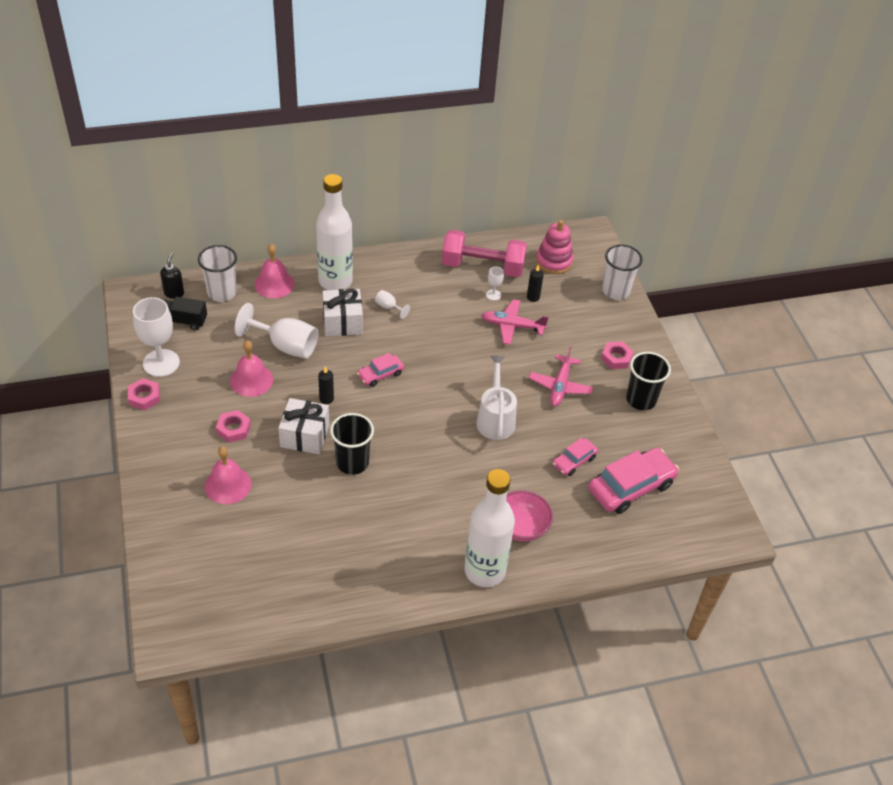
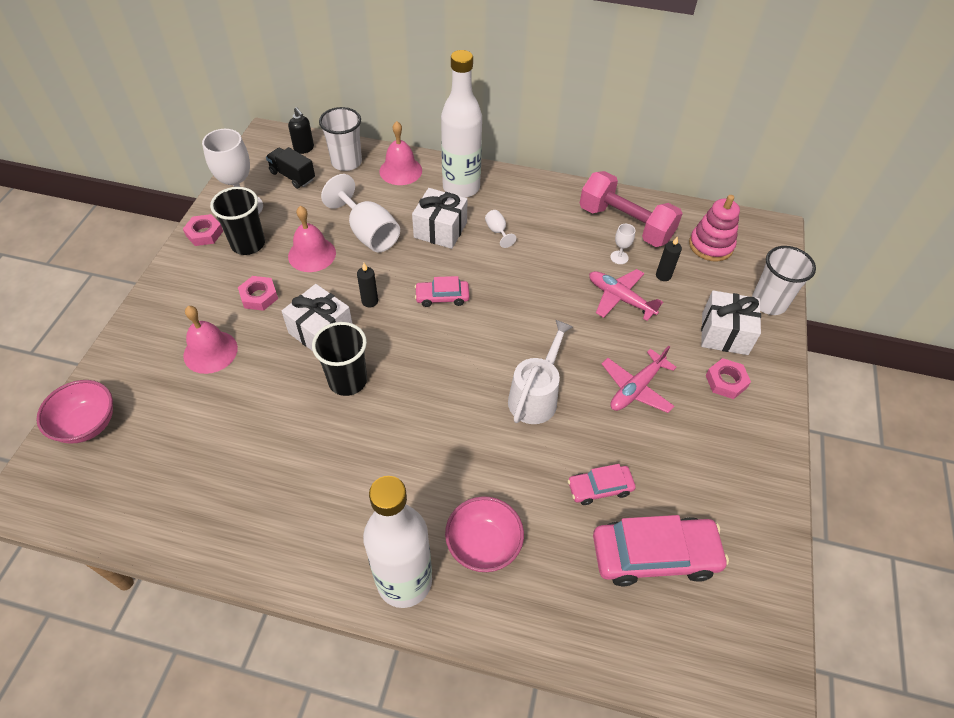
camera: 30 degrees right, 5 degrees up
(173, 575) = (87, 424): none -> pink bowl
(174, 293) = (304, 148): black soap dispenser -> black soap dispenser turned 105 degrees clockwise
(598, 324) = (724, 333): none -> white gift
(641, 399) = (730, 445): black cup -> black cup (248, 244)

